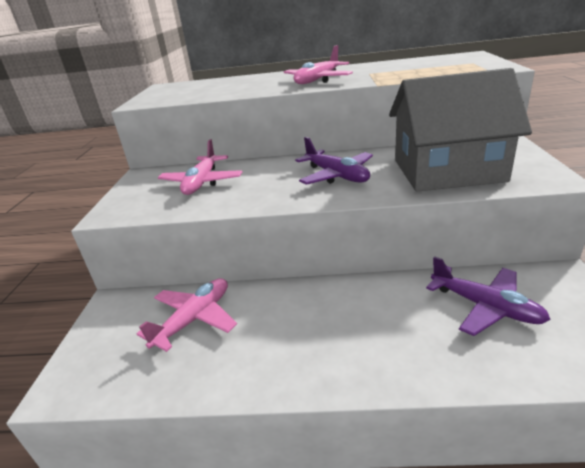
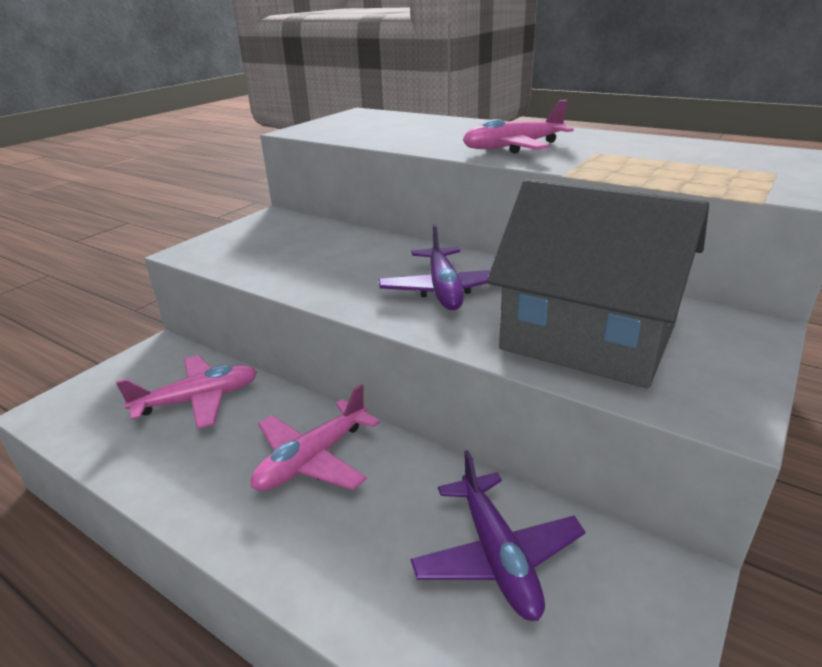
camera: 30 degrees right, 0 degrees up
(202, 182) = (305, 246): pink plane -> pink plane (313, 459)

